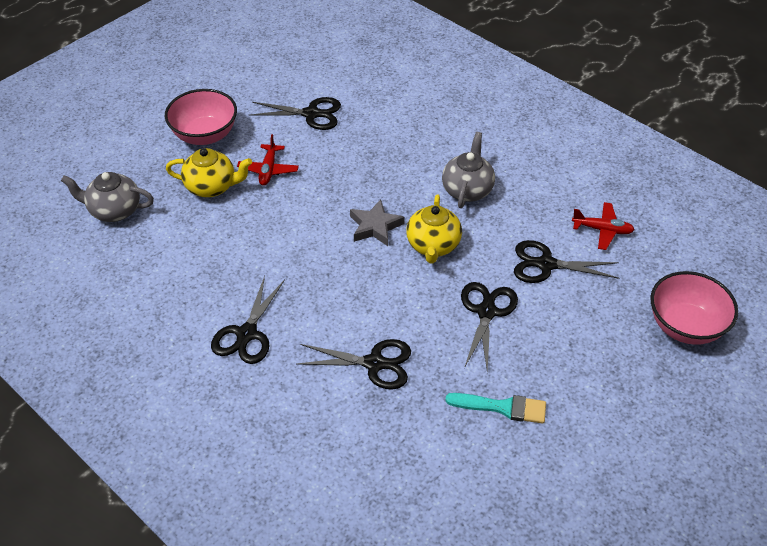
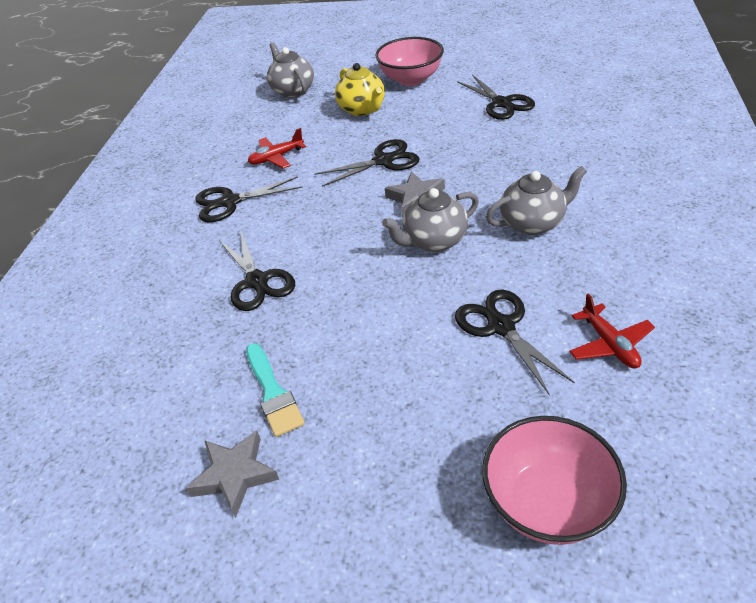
camera: 60 degrees right, 5 degrees down
(268, 170) = (412, 120): red plane -> red plane (276, 157)
(433, 246) = (434, 241): yellow teapot -> grey teapot
(486, 312) = (388, 317): black scissors -> black scissors (383, 161)
(557, 460) = (234, 475): none -> grey star

